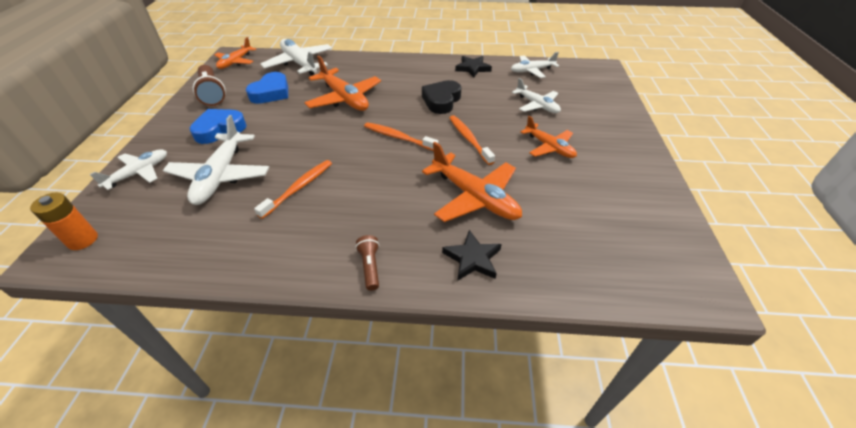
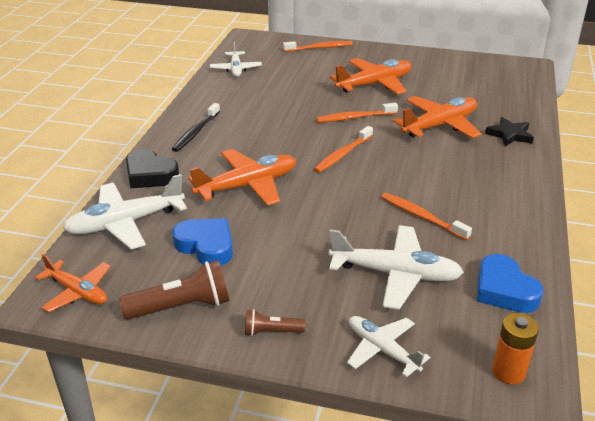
camera: 80 degrees left, 10 degrees down
(219, 129) = (292, 286): blue heart -> blue heart (504, 290)
(370, 267) = (523, 179): brown flashlight -> brown flashlight (271, 331)
(416, 69) = (196, 132): none -> black toothbrush
(441, 101) = (278, 124): black heart -> black heart (150, 175)
(472, 68) = (213, 99): black star -> none
(537, 105) = (305, 78): white plane -> none
(549, 147) = (374, 84): orange plane -> orange plane, size x1.59
(612, 107) = (319, 48): none -> orange toothbrush

